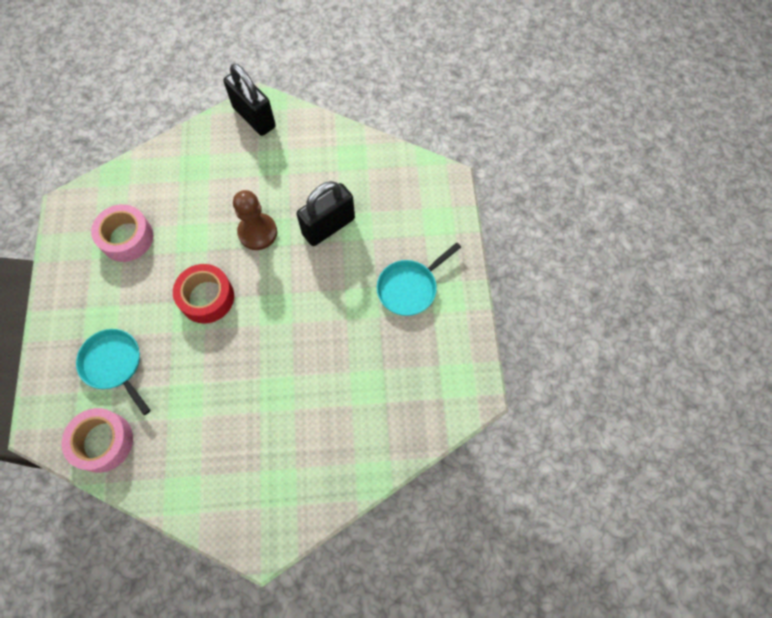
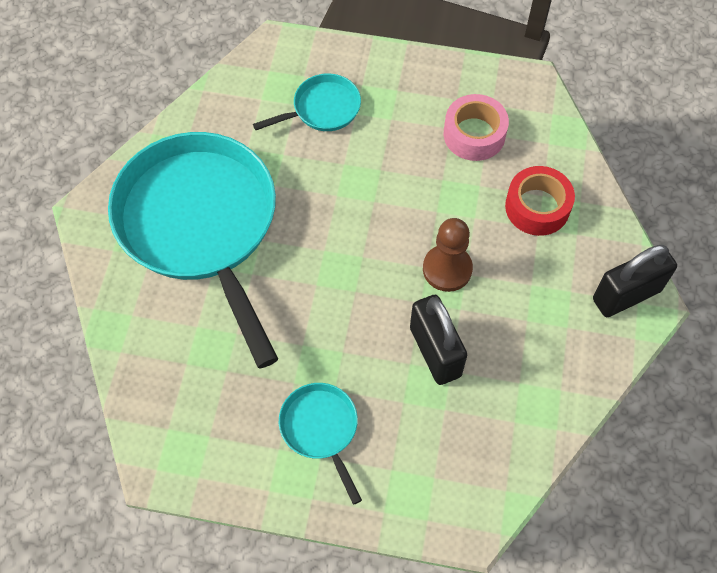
camera: 105 degrees right, 5 degrees down
(103, 442) = (243, 92): pink tape -> none
(207, 297) = (375, 203): red tape -> red tape (537, 207)
(256, 433) = (201, 226): none -> turquoise pan

